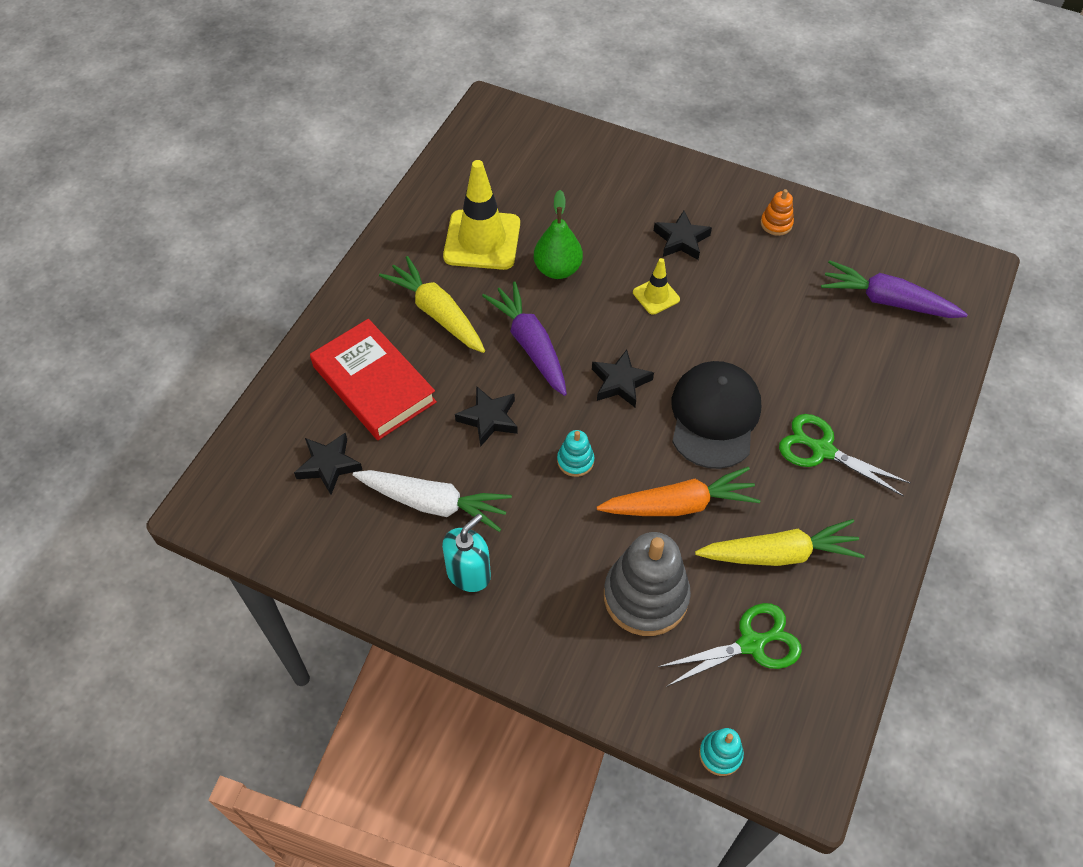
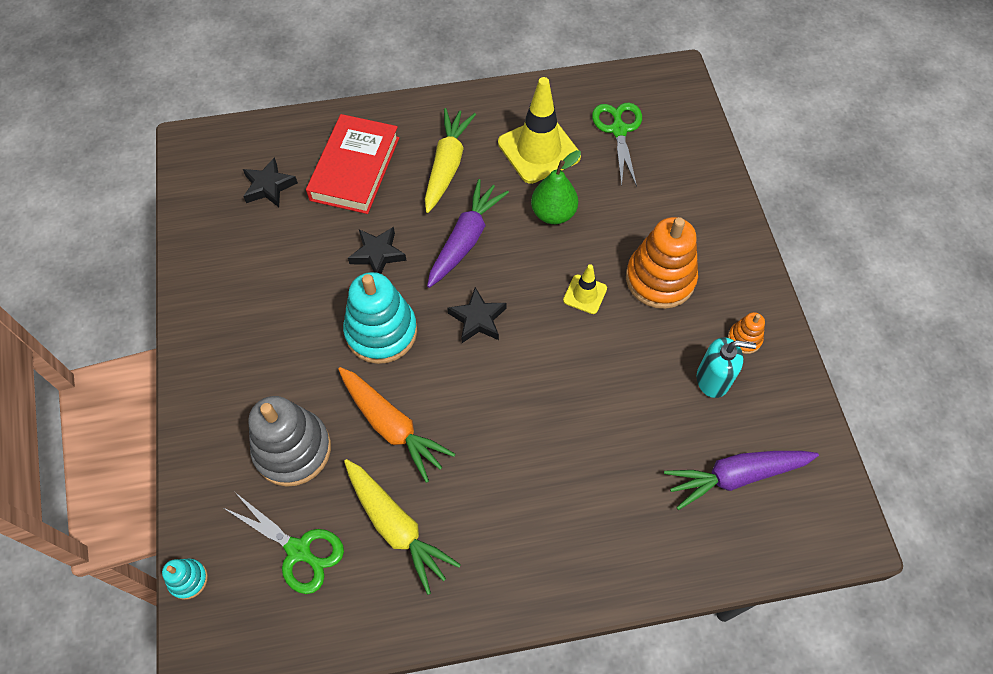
camera: 55 degrees right, 5 degrees up
(433, 503) = (280, 265): white carrot -> none
(468, 573) = (238, 322): turquoise soap dispenser -> turquoise soap dispenser (713, 379)
(575, 461) = (381, 332): turquoise stacking toy -> turquoise stacking toy, size x2.13
(681, 240) = (660, 279): black star -> orange stacking toy
(714, 416) = (497, 404): black cap -> none
(822, 450) = (525, 506): green scissors -> green scissors (618, 130)
(887, 301) = (736, 476): purple carrot -> purple carrot turned 90 degrees counterclockwise

